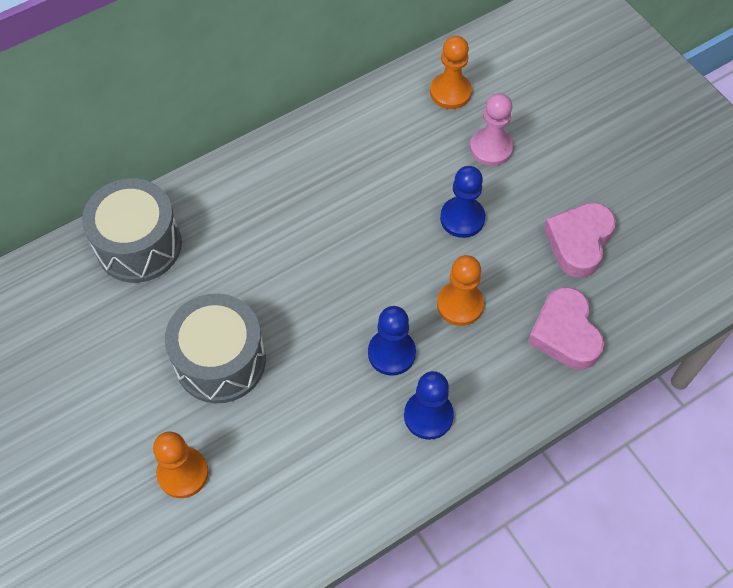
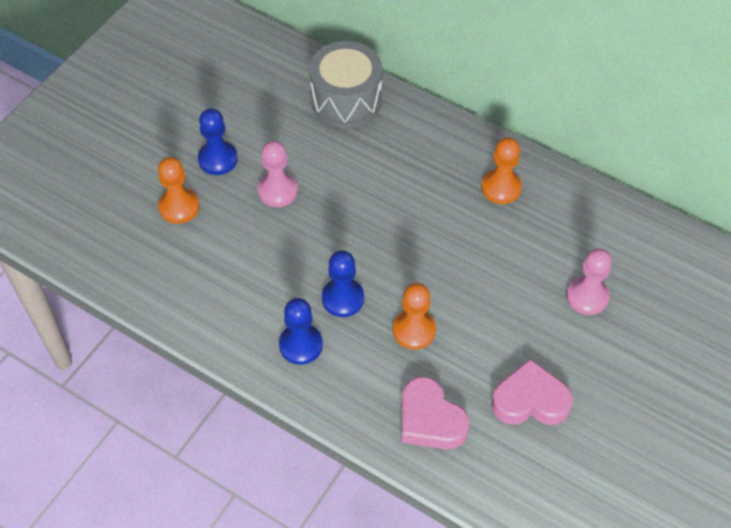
camera: 65 degrees right, 5 degrees down
(220, 361) = (277, 191): grey drum -> pink pawn
(450, 92) = (626, 244): orange pawn -> orange pawn (501, 188)
(462, 218) = (499, 301): blue pawn -> blue pawn (218, 159)
(565, 333) = (430, 420): pink heart -> pink heart turned 90 degrees counterclockwise

